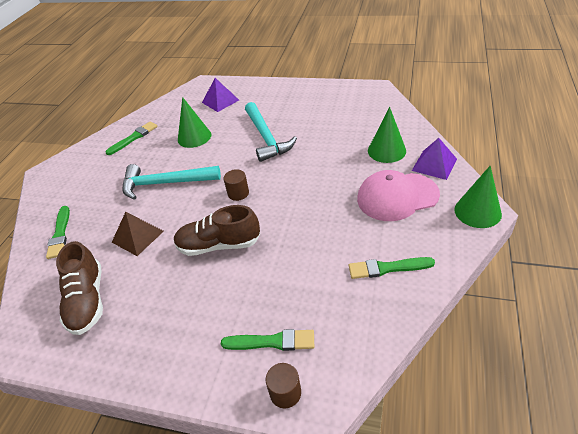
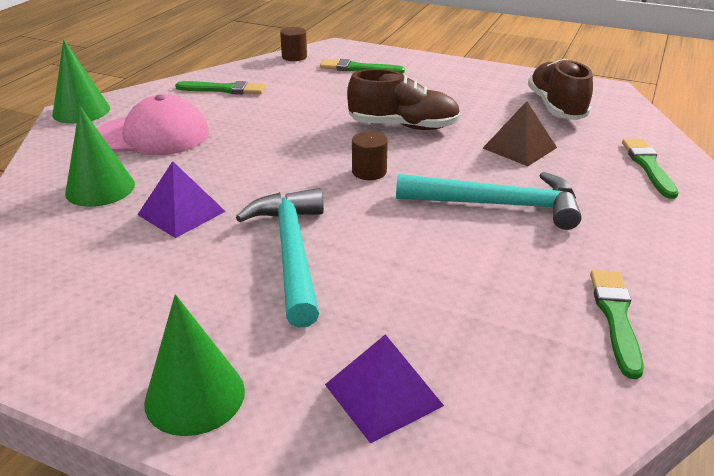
camera: 175 degrees left, 10 degrees down
(133, 138) = (616, 318): green brush -> green brush turned 135 degrees clockwise
(194, 137) = (454, 287): green cone -> green cone (195, 396)
(285, 393) = (355, 51): brown cylinder -> brown cylinder (294, 57)
(434, 164) = (59, 159): purple pyramid -> purple pyramid (181, 213)

